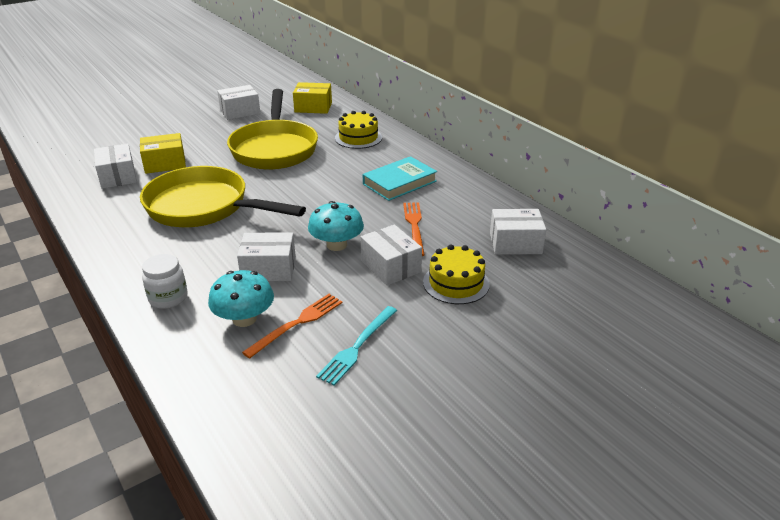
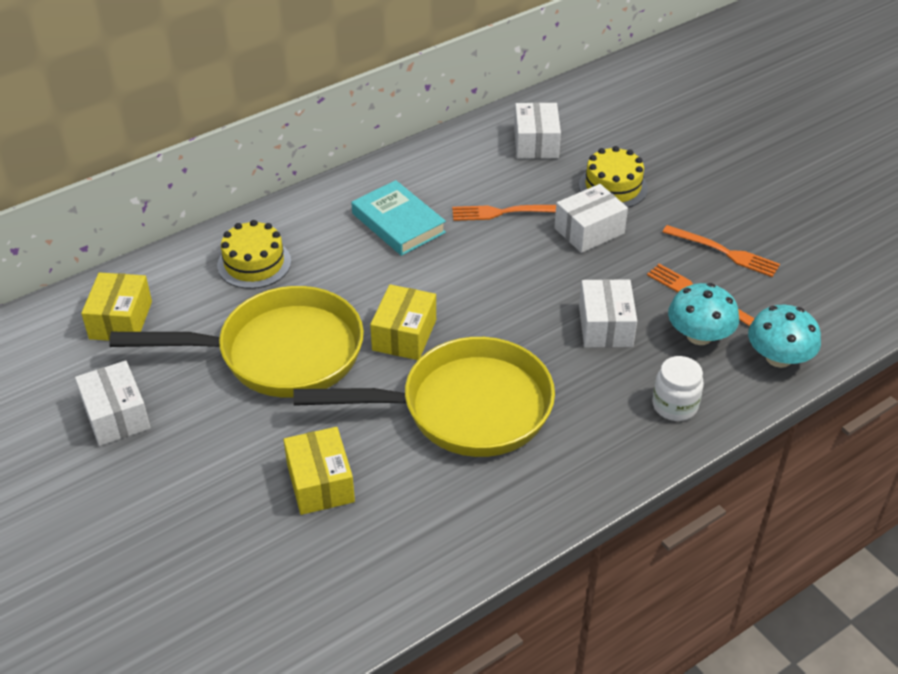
camera: 90 degrees left, 10 degrees up
(118, 176) = (363, 537): white box -> none
(204, 207) = (464, 408): yellow pan -> yellow pan turned 120 degrees counterclockwise
(280, 186) = (404, 335): none -> yellow box
(336, 245) = (550, 273): turquoise mushroom -> turquoise mushroom (778, 357)
(357, 346) = (724, 252): turquoise fork -> orange fork

